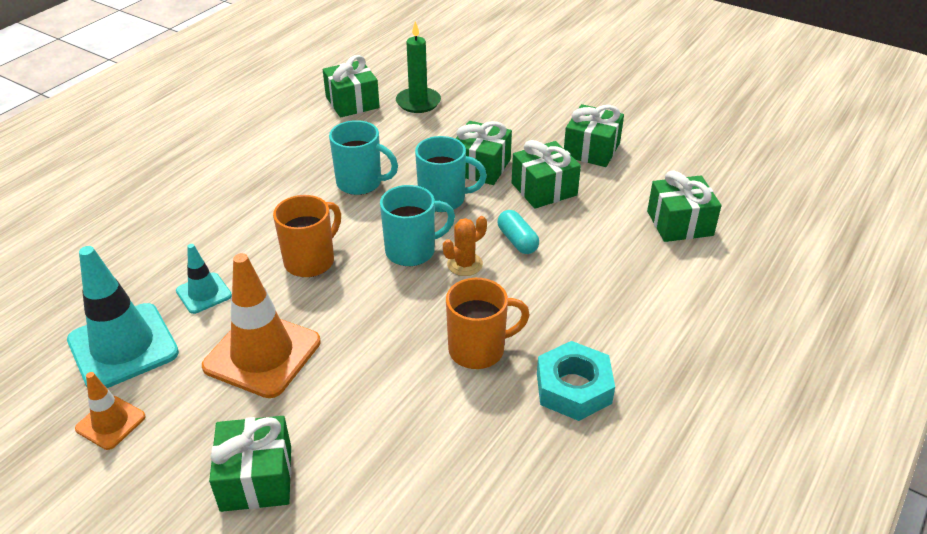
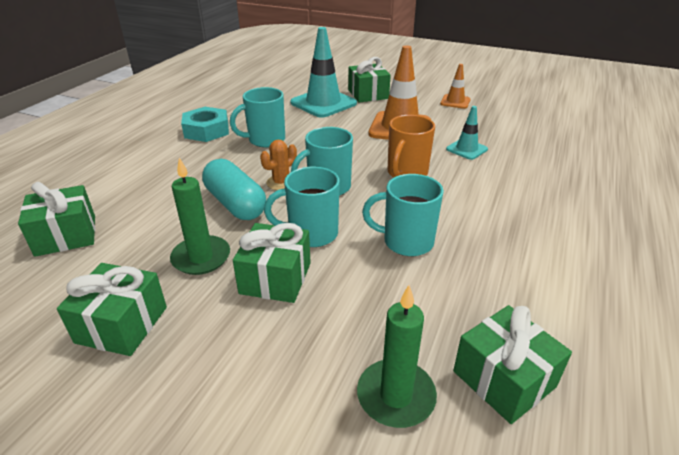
camera: 170 degrees right, 5 degrees down
(123, 346) = (485, 124): turquoise traffic cone -> turquoise traffic cone (323, 103)
(478, 350) = (265, 140): orange mug -> turquoise mug
(517, 240) = (235, 204): turquoise capsule -> turquoise capsule, size x1.68
(544, 189) = (201, 257): green gift -> green candle

